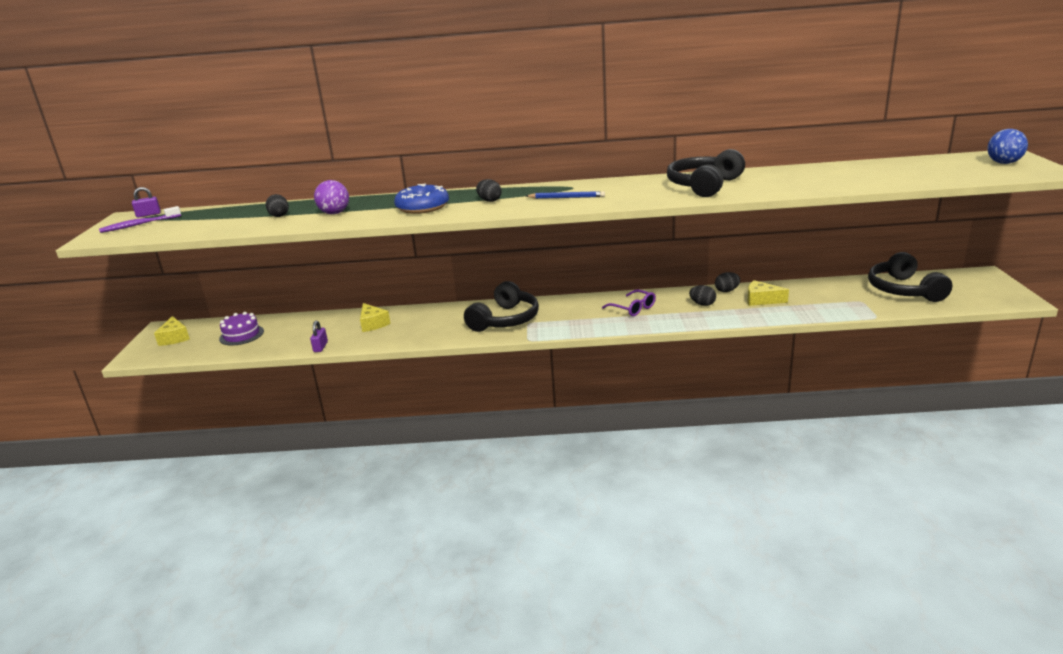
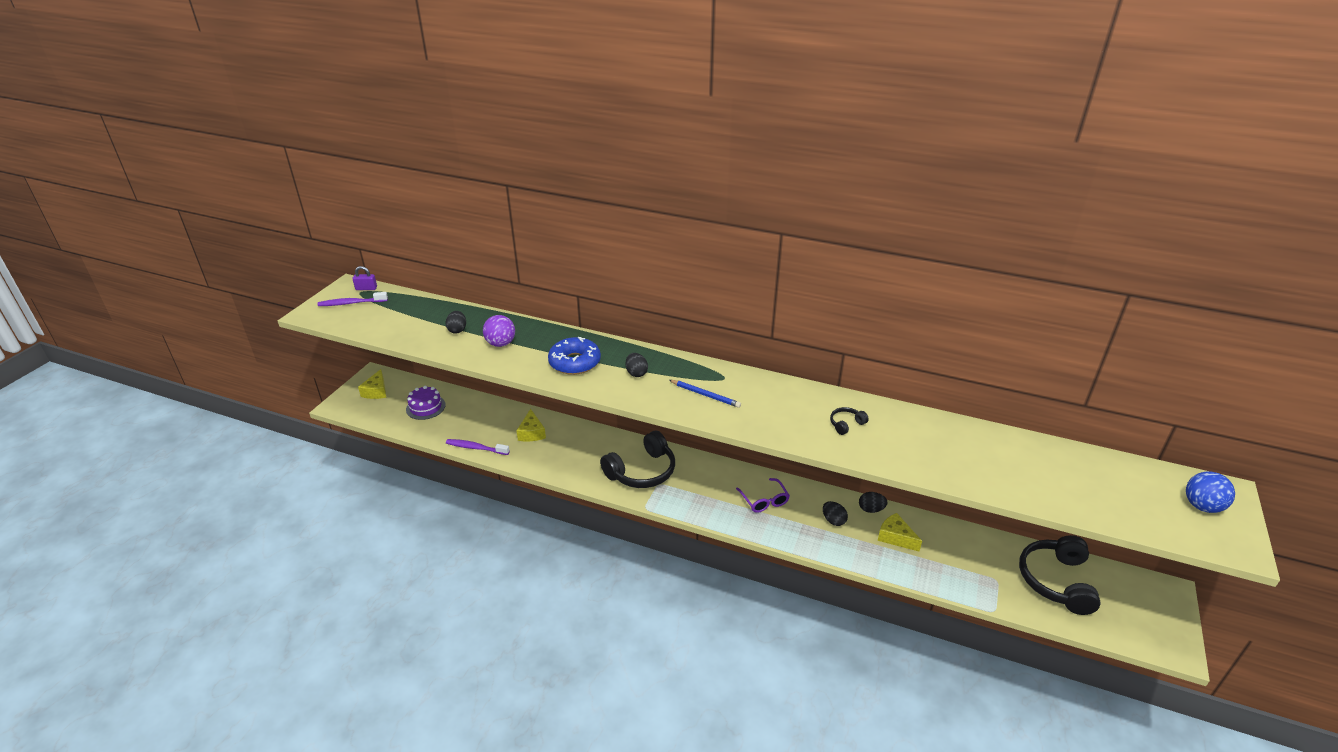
camera: 20 degrees right, 10 degrees up
(320, 347) = (476, 448): purple padlock -> purple toothbrush
(704, 186) = (846, 424): black headphones -> black headphones, size x0.43

